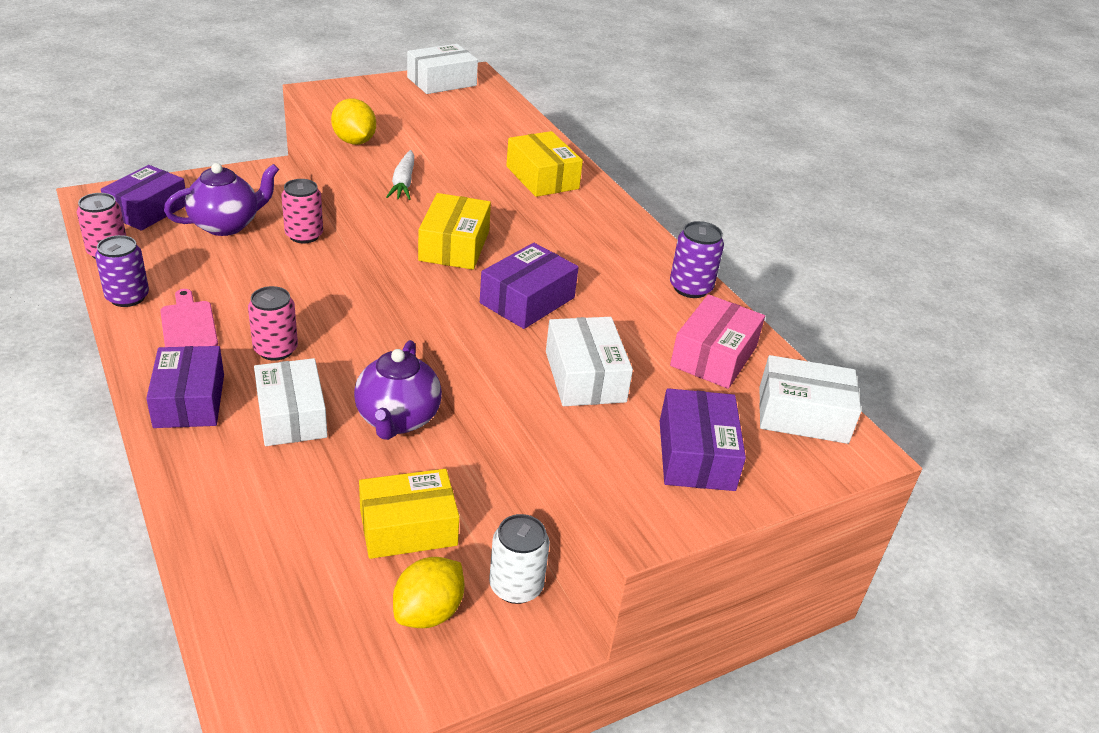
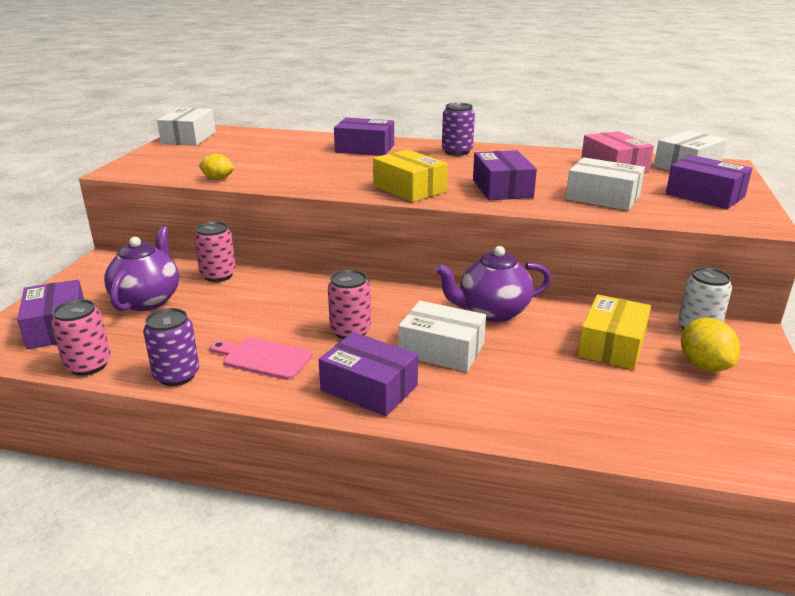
camera: 45 degrees left, 10 degrees down
(354, 141) = (218, 179): yellow lemon -> yellow lemon, size x0.65
(397, 419) = (492, 312): purple teapot -> purple teapot turned 120 degrees clockwise
(403, 183) = (304, 181): white carrot -> none
(542, 177) = (365, 148): yellow box -> purple box
(690, 288) = (540, 152): purple can -> purple can (457, 151)

